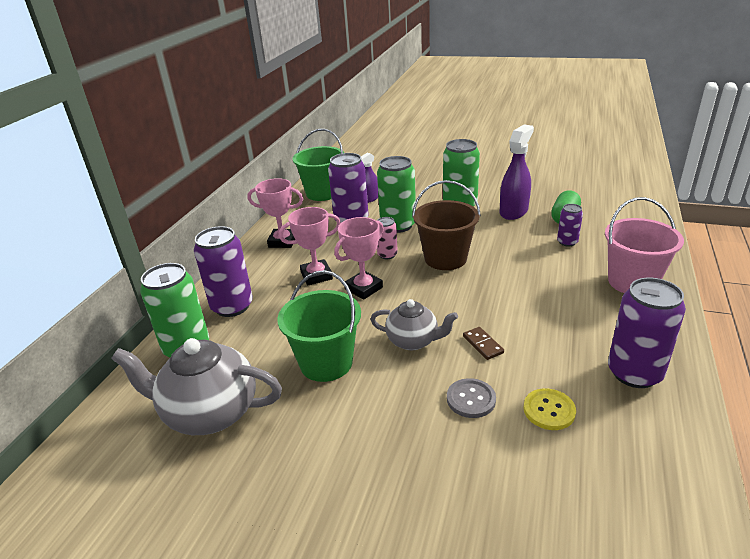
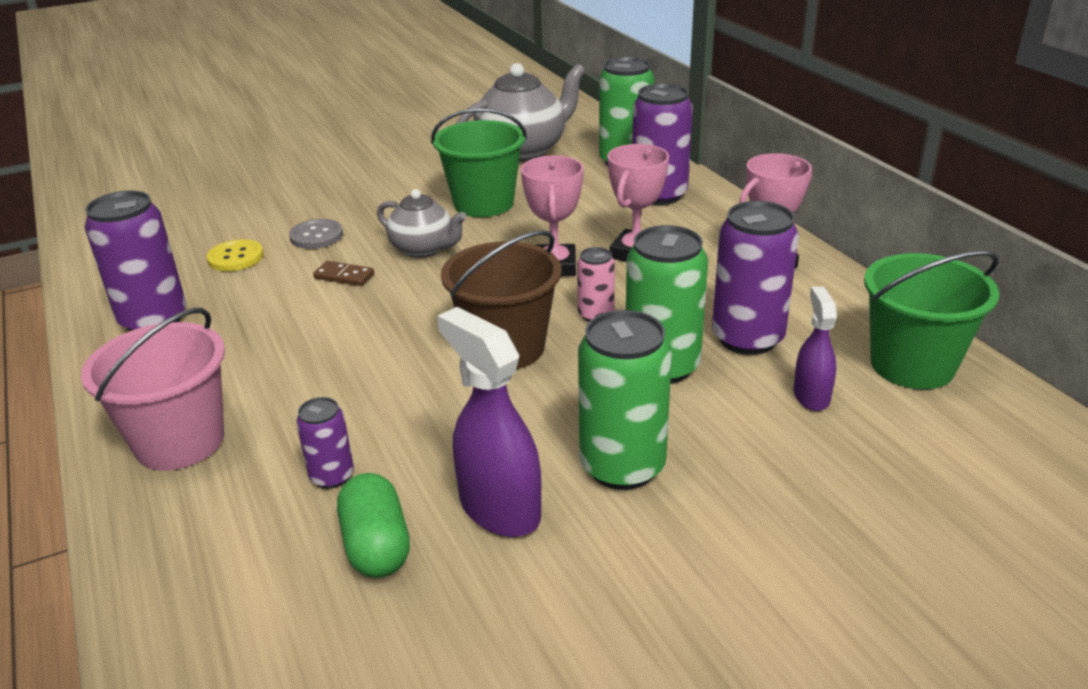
camera: 135 degrees right, 0 degrees up
(413, 341) = (423, 249): grey teapot -> grey teapot turned 120 degrees counterclockwise
(513, 211) = (499, 508): purple spray bottle -> purple spray bottle turned 150 degrees clockwise

